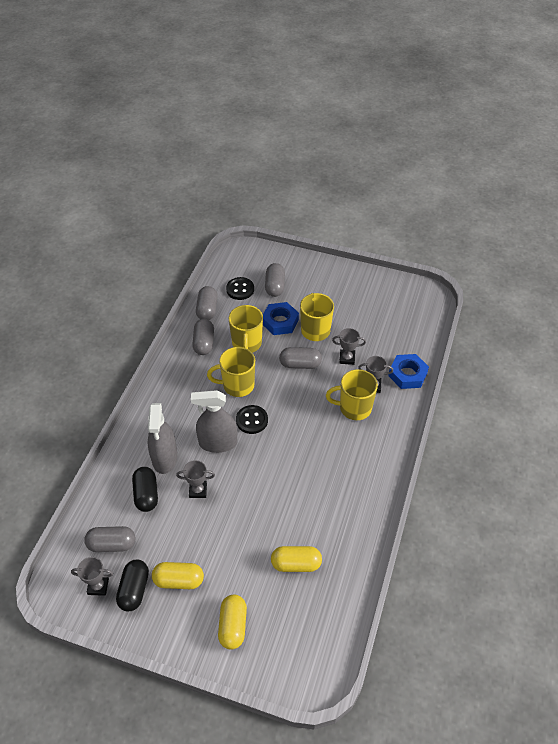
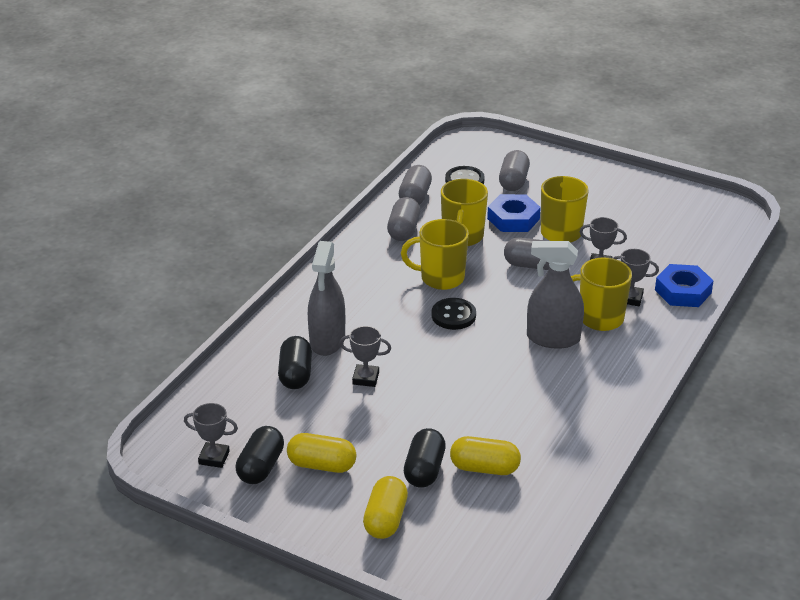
camera: 10 degrees right, 15 degrees down
(112, 544) = (240, 418): grey capsule -> none
(218, 443) = (402, 333): grey spray bottle -> grey spray bottle (553, 338)
(253, 573) = (424, 470): none -> black capsule

